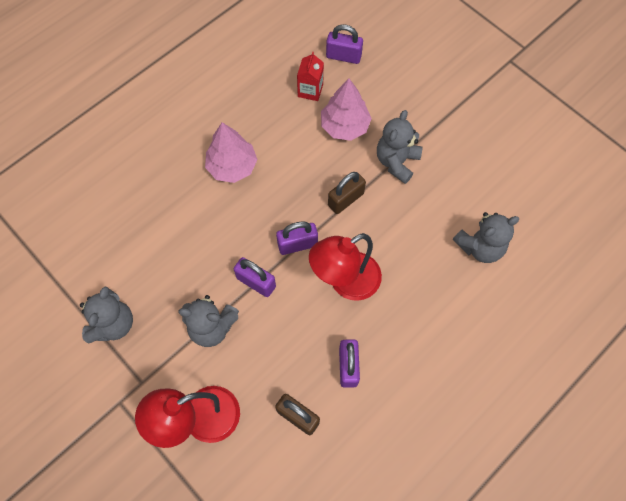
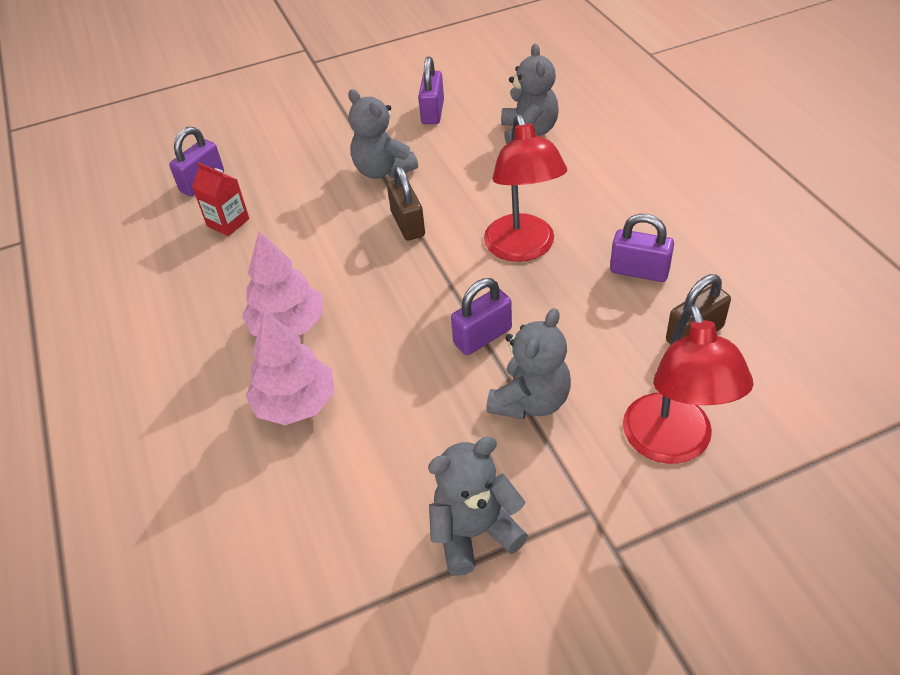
camera: 65 degrees left, 20 degrees down
(113, 324) = (474, 532): grey teddy bear -> grey teddy bear turned 60 degrees counterclockwise
(297, 244) = (447, 282): purple padlock -> purple padlock (432, 112)
(344, 126) = (303, 203): pink tree -> pink tree (295, 403)

